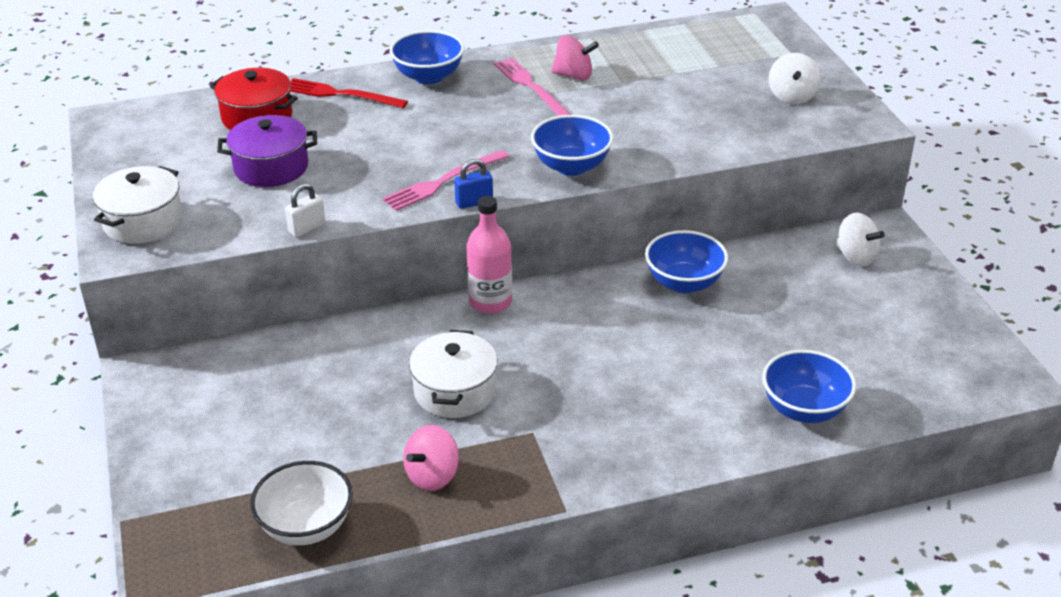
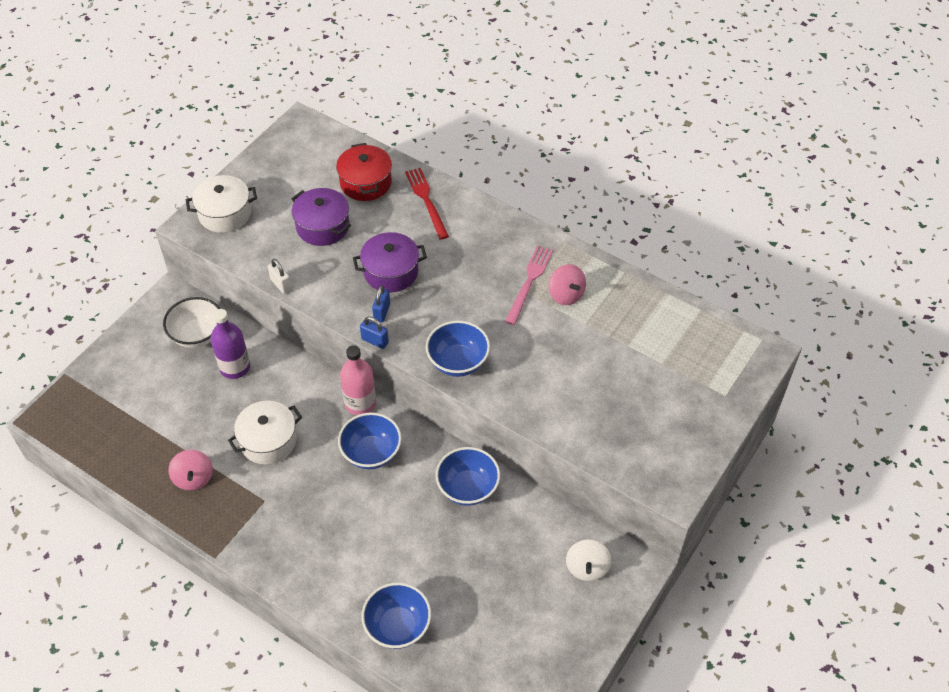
camera: 50 degrees right, 15 degrees up
(306, 526) = (116, 451): white bowl -> white bowl (197, 335)
(307, 228) = (281, 284): white padlock -> white padlock turned 45 degrees clockwise
(318, 369) = (235, 367): none -> purple bottle
(399, 154) = (391, 272): none -> purple pot
(428, 76) = (488, 226): blue bowl -> blue bowl (371, 453)
(432, 476) = (193, 478): pink spinning top -> pink spinning top turned 105 degrees counterclockwise
(443, 182) = (382, 312): pink fork -> blue padlock
(792, 96) = (665, 428): white spinning top -> none

